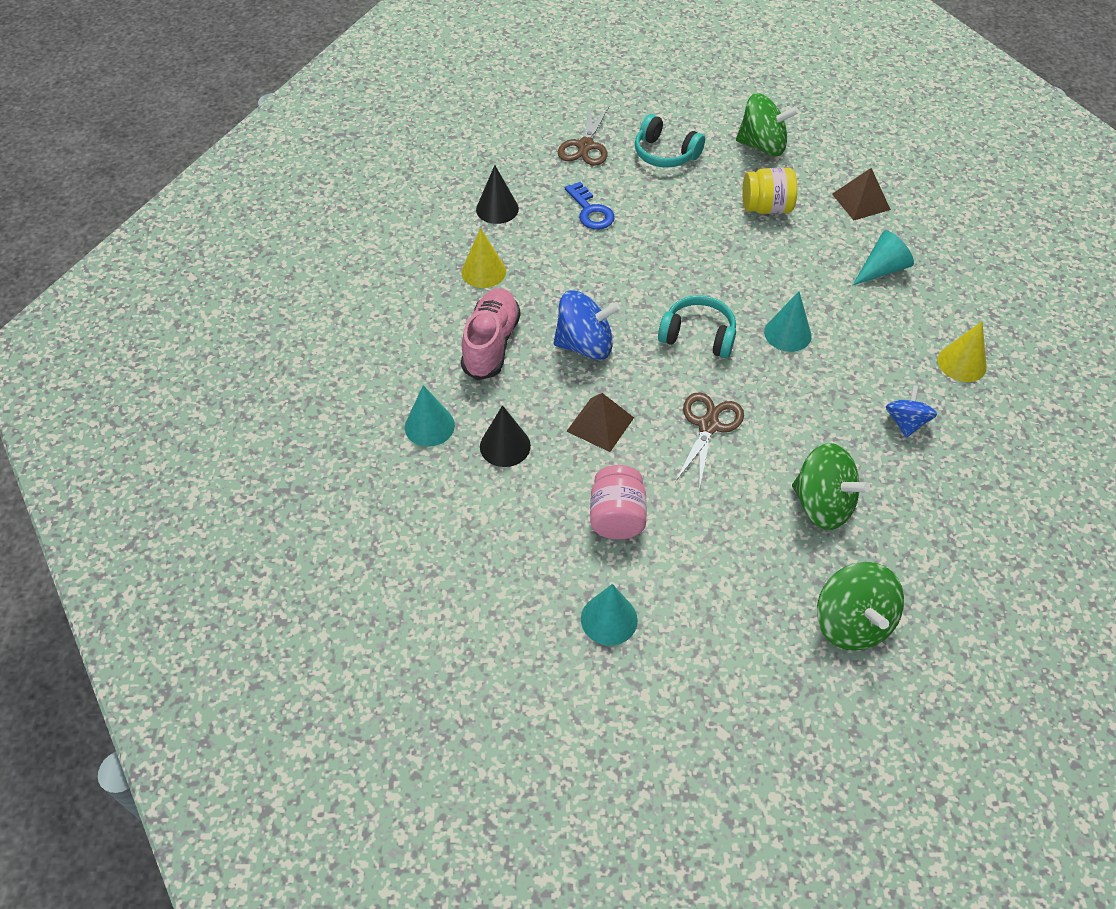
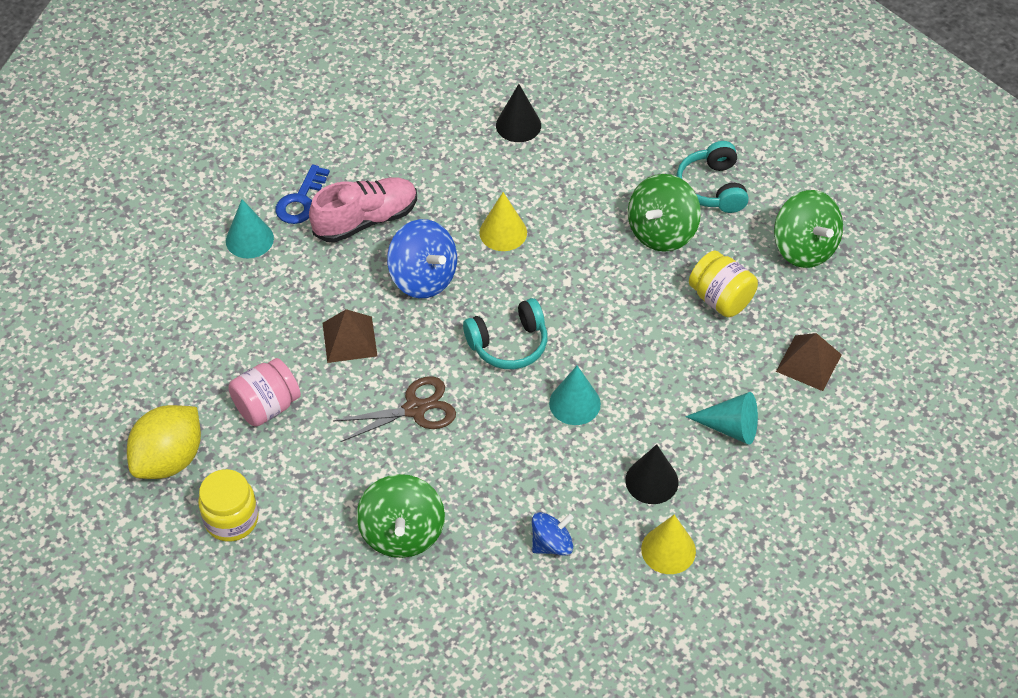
camera: 50 degrees right, 0 degrees up
(483, 271) = (438, 164): yellow cone -> yellow cone (503, 232)
(505, 446) = (272, 295): black cone -> black cone (651, 481)
(585, 146) = (660, 130): brown scissors -> none
(590, 211) = (582, 184): blue key -> blue key (301, 200)
(609, 619) = (169, 459): turquoise cone -> yellow lemon
(698, 336) = (508, 344): turquoise headphones -> turquoise headphones turned 90 degrees clockwise
(713, 611) = (231, 519): none -> yellow jar
(852, 623) = (299, 617): green spinning top -> green spinning top (661, 232)

